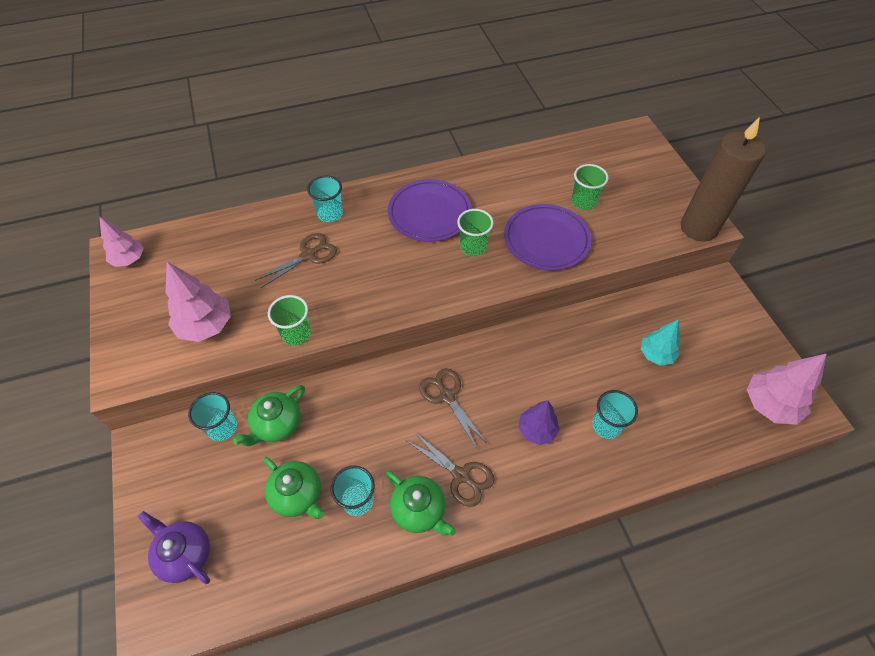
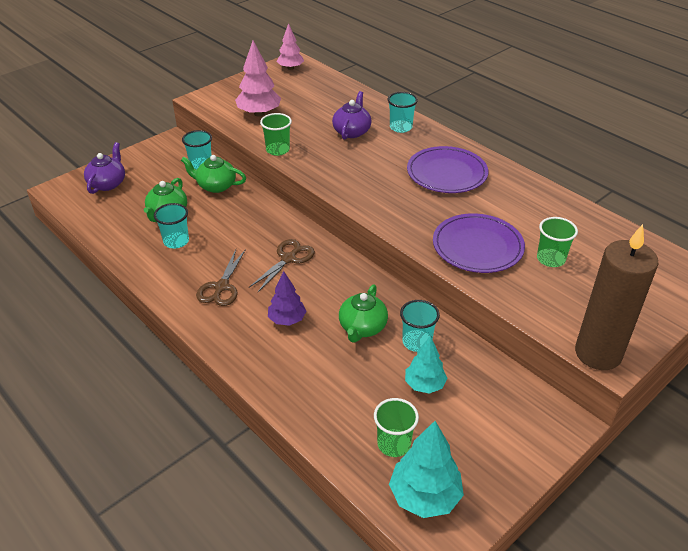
camera: 65 degrees right, 15 degrees down
(308, 255) = (352, 131): brown scissors -> purple teapot
(419, 510) = (182, 273): green teapot -> green teapot (362, 327)
(473, 247) = (430, 206): green cup -> green cup (394, 444)
(606, 425) = (318, 365): turquoise cup -> turquoise cup (417, 342)
(769, 405) = (424, 496): pink tree -> turquoise tree

